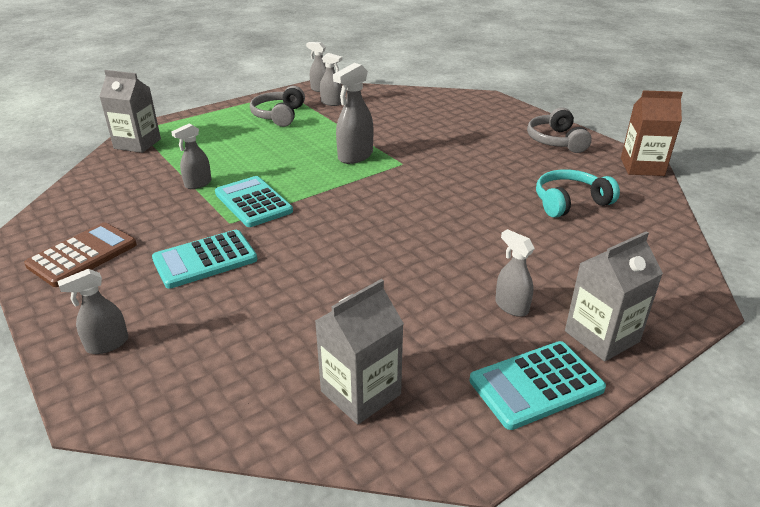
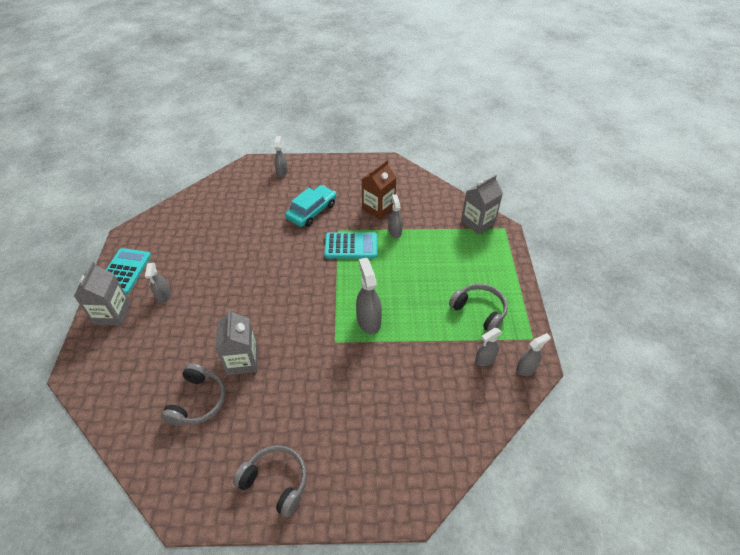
camera: 125 degrees right, 15 degrees up
(82, 255) = (355, 177): brown calculator -> none
(205, 260) = (312, 211): turquoise calculator -> turquoise car
(360, 393) = (182, 223): grey carton -> grey carton (242, 360)
(511, 306) = (163, 296): grey spray bottle -> grey spray bottle turned 90 degrees clockwise
(570, 202) = (198, 401): turquoise headphones -> grey headphones
(642, 167) = (180, 507): brown carton -> brown carton (378, 208)

